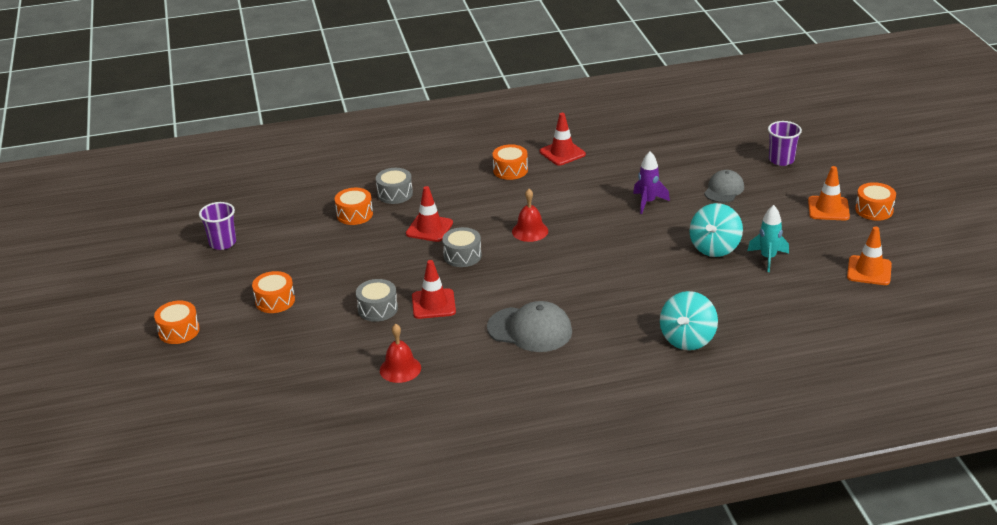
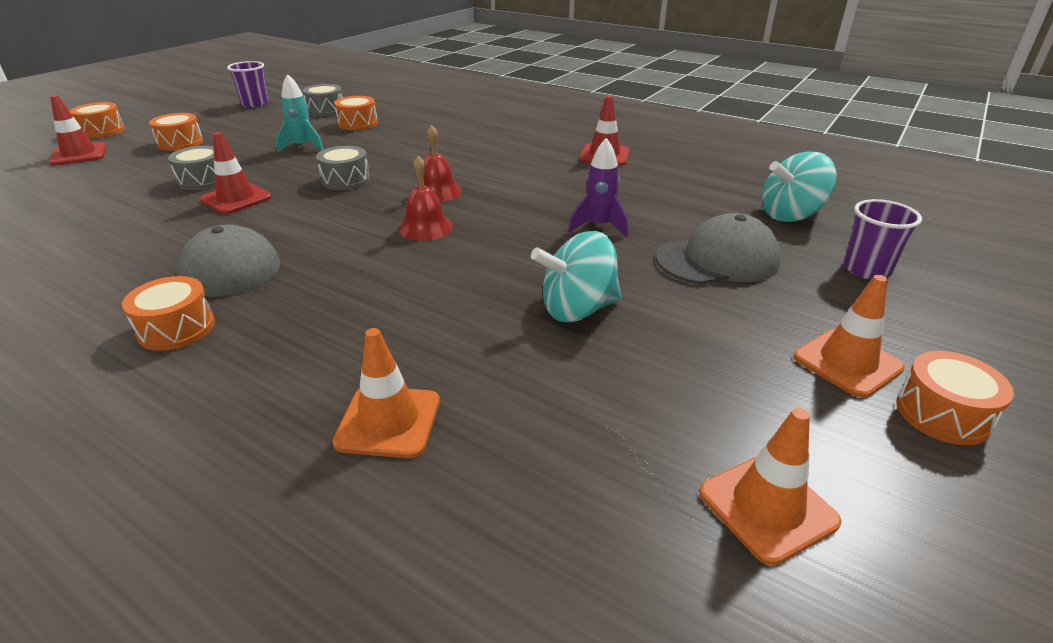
camera: 45 degrees right, 0 degrees up
(395, 194) = (413, 125): grey drum -> grey drum (326, 110)
(400, 369) = (88, 226): red bell -> red bell (425, 228)
(429, 228) = (375, 153): red traffic cone -> red traffic cone (79, 154)
(510, 170) = (531, 147): orange drum -> orange drum (176, 328)
(687, 339) = (308, 388): turquoise spinning top -> turquoise spinning top (790, 215)
(724, 189) = (718, 259): grey cap -> grey cap, size x1.54
(735, 327) = (388, 421): none -> orange traffic cone
(768, 258) = (623, 366): turquoise rocket -> turquoise rocket (303, 147)

